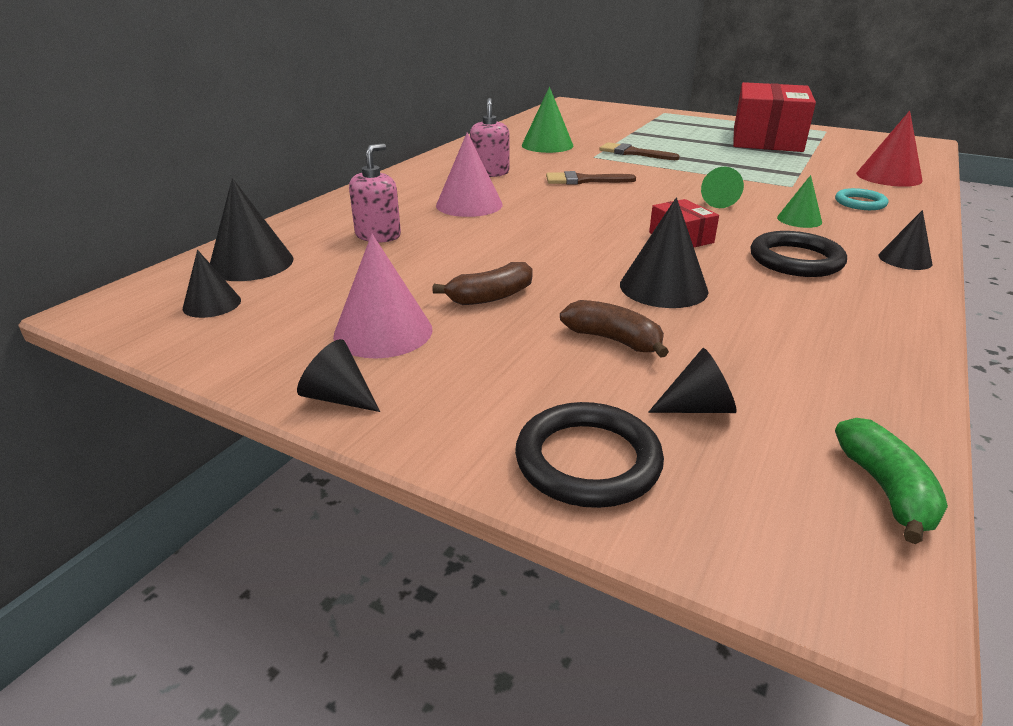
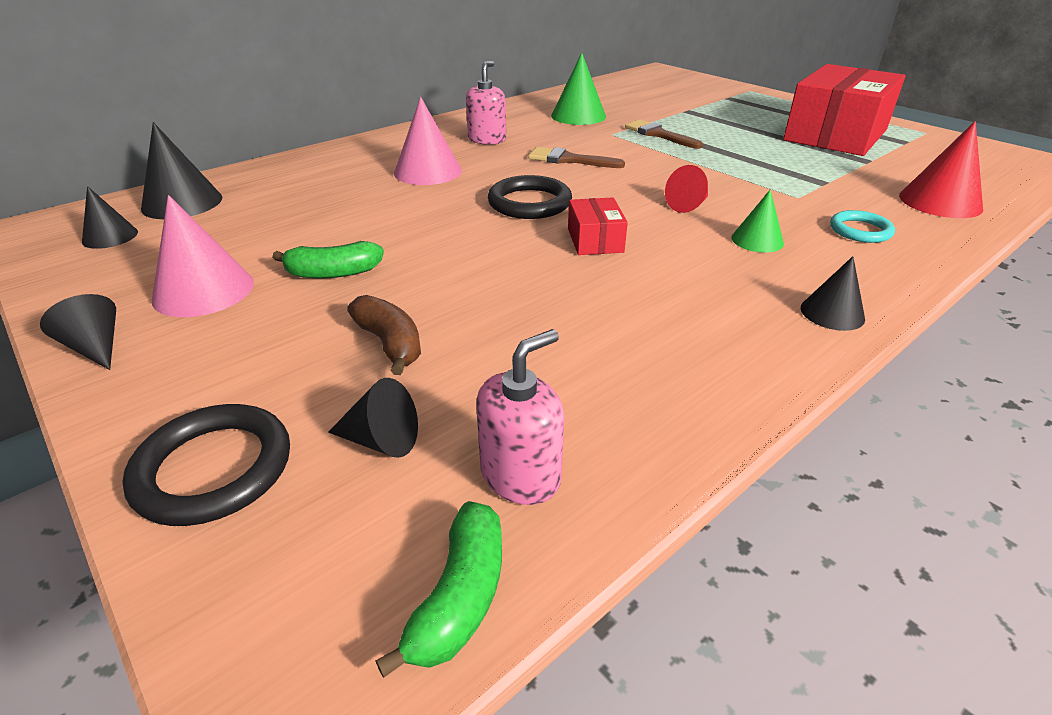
camera: 20 degrees right, 5 degrees up
(378, 235) = (312, 192): pink soap dispenser -> pink soap dispenser (520, 475)
(490, 297) = (333, 273): brown banana -> green banana
(663, 287) = (508, 295): black cone -> none
(720, 202) = (688, 205): green cone -> red cone
(795, 260) = (693, 289): black ring -> black ring (529, 203)

